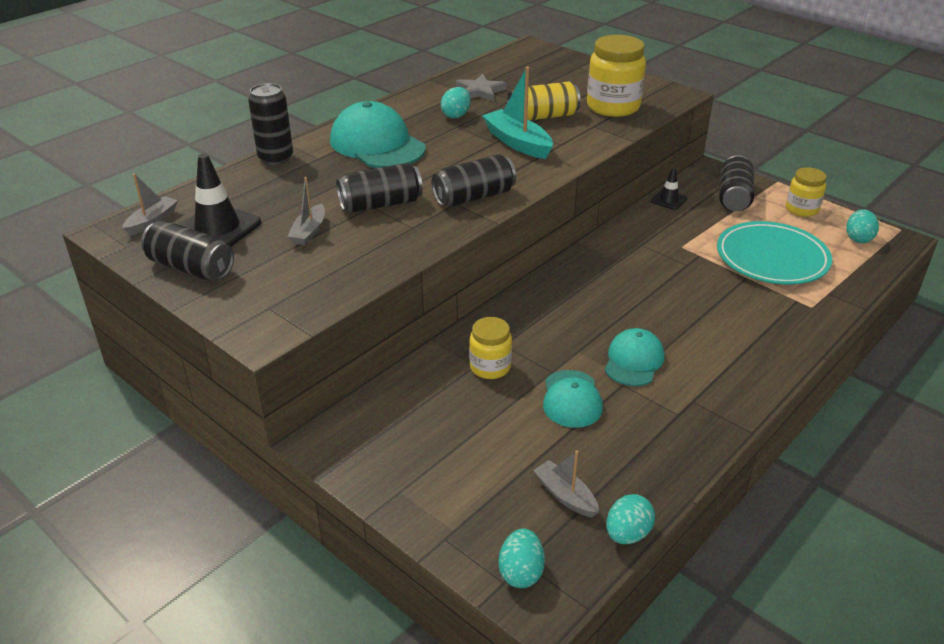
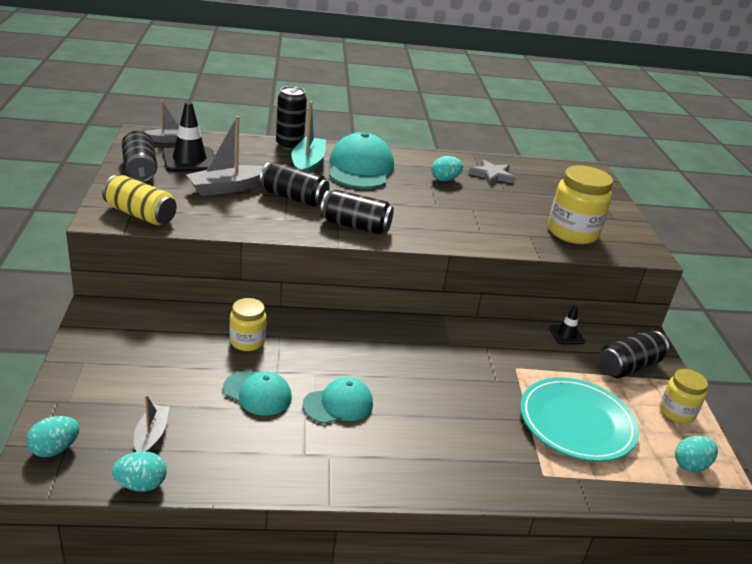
camera: 40 degrees right, 5 degrees down
(309, 232) = (227, 188): grey boat -> grey boat, size x1.65
(517, 143) = (451, 215): turquoise boat -> turquoise boat (307, 165)
(542, 116) = (504, 210): yellow can -> yellow can (140, 215)
(571, 399) = (257, 393): turquoise cap -> turquoise cap turned 105 degrees counterclockwise

